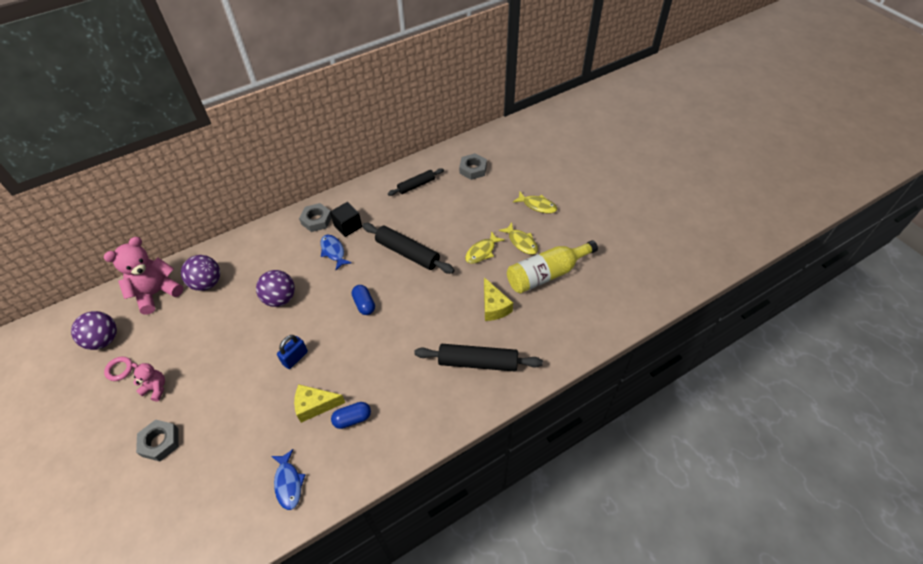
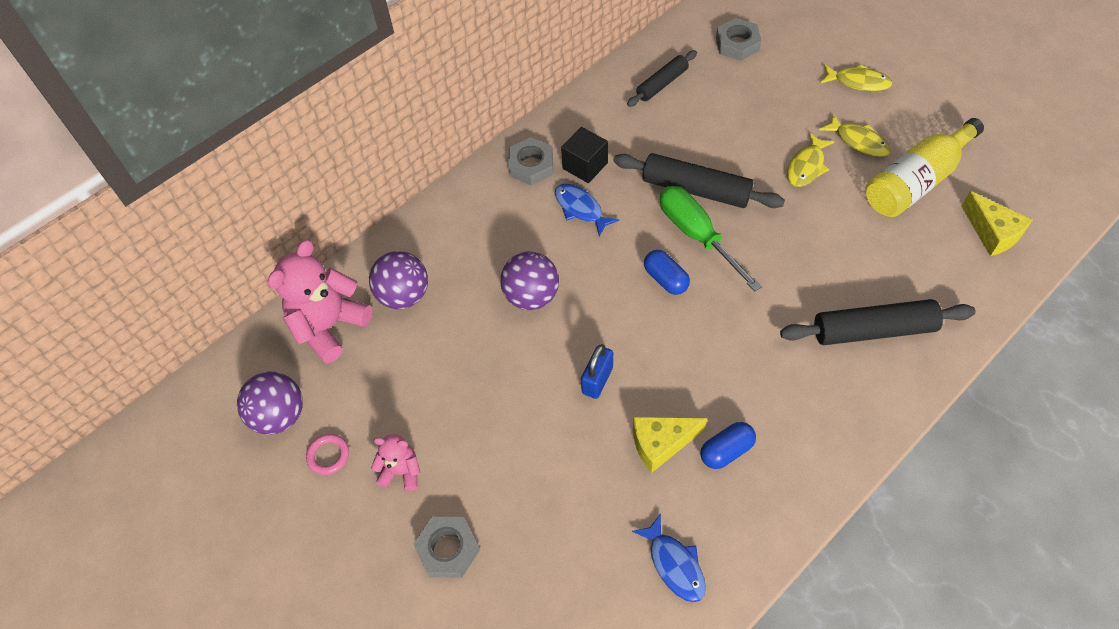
camera: 10 degrees left, 5 degrees up
(395, 281) = (697, 235): none -> green screwdriver
(494, 307) = (860, 244): yellow cheese -> yellow cheese (992, 233)

